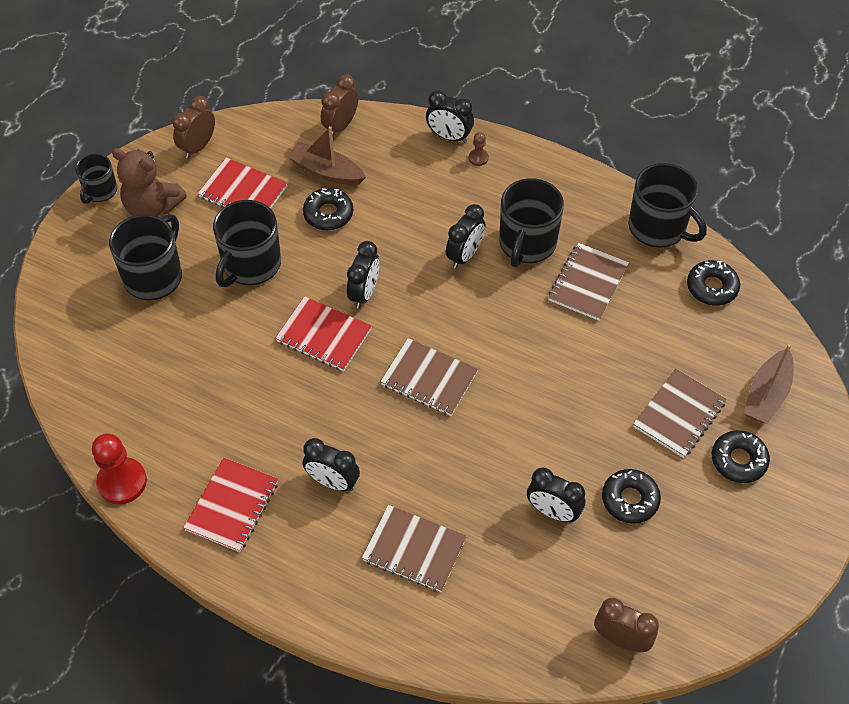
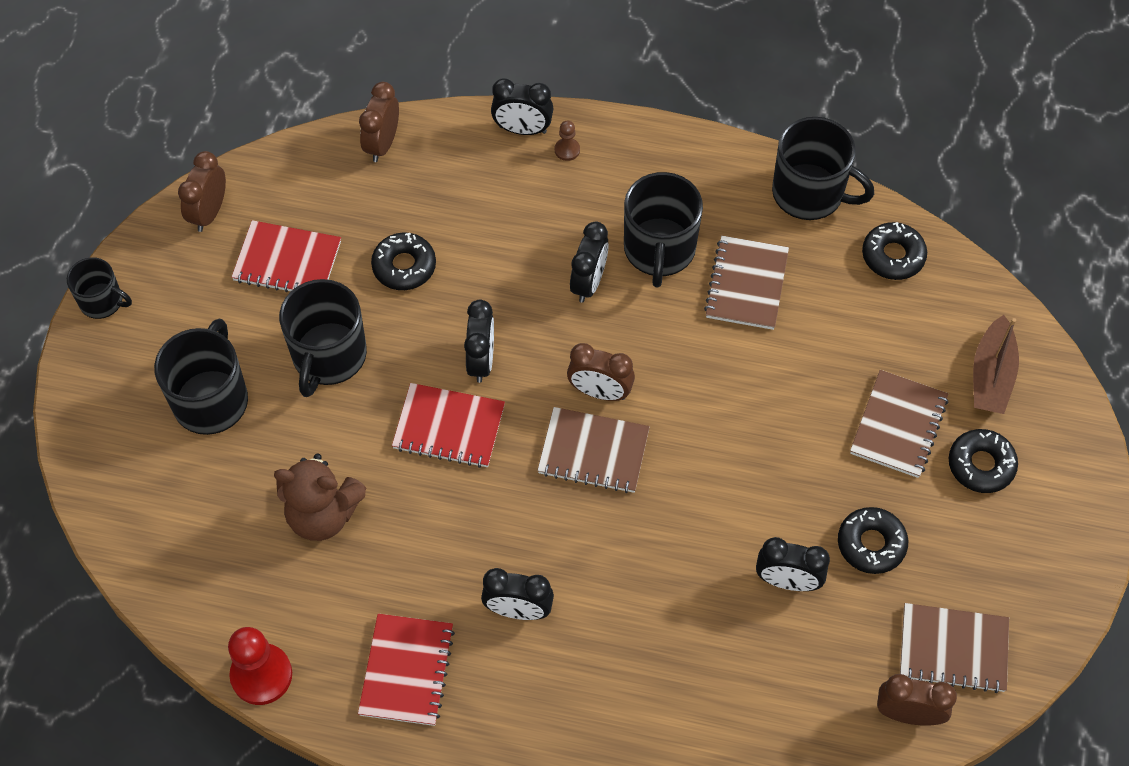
camera: 15 degrees left, 5 degrees up
(100, 191) = (102, 301): black mug -> black mug turned 75 degrees counterclockwise
(152, 207) = (178, 307): brown teddy bear -> brown teddy bear (323, 514)
(326, 171) = (384, 210): brown boat -> none
(414, 550) = (640, 669): brown notebook -> brown notebook (953, 649)
(448, 336) = (600, 392): none -> brown clock

